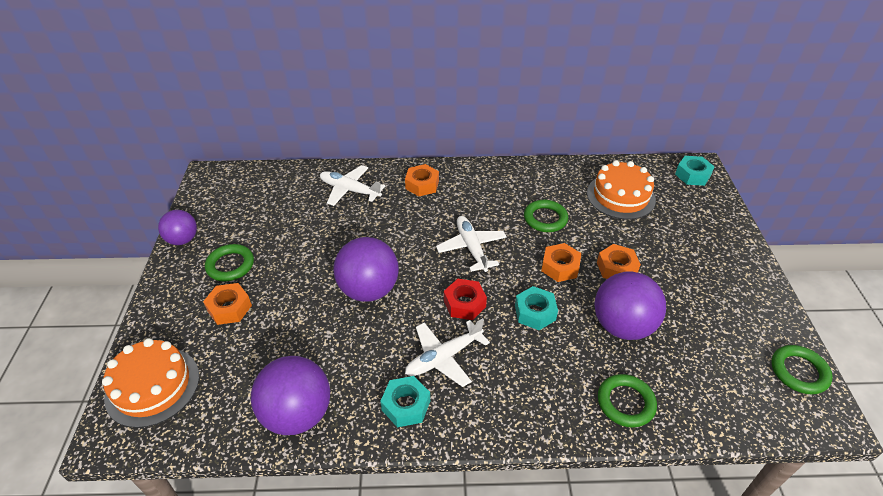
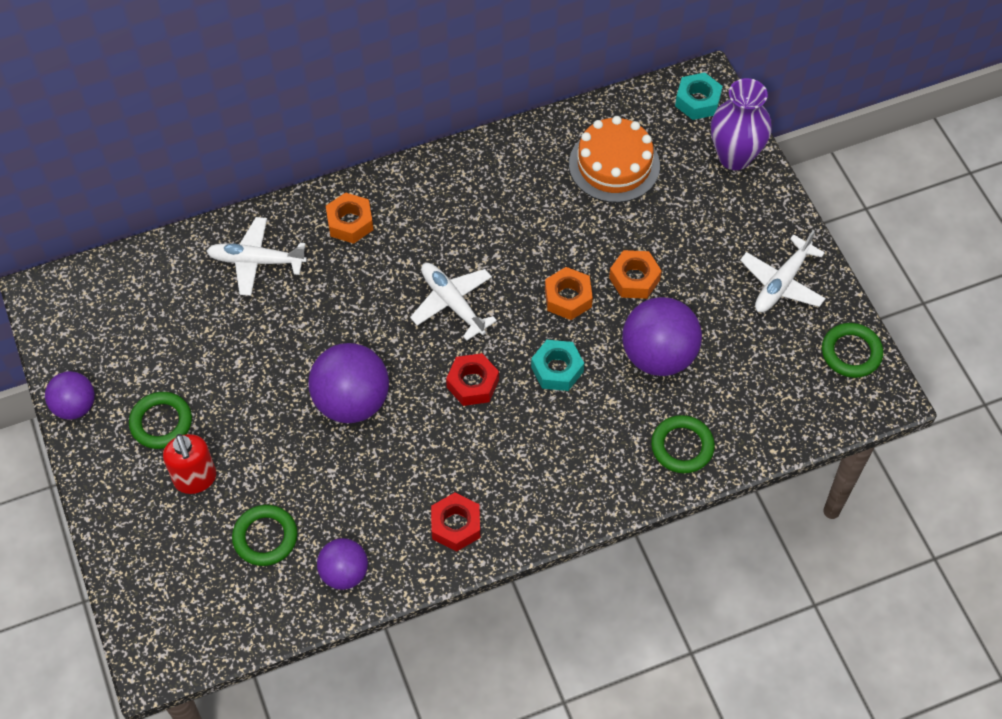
camera: 20 degrees left, 15 degrees up
(152, 386) = (165, 598): orange cake -> none
(229, 308) = (195, 479): orange nut -> red soap dispenser
(297, 414) = (344, 573): purple ball -> purple ball, size x0.60
(406, 405) = (456, 525): turquoise nut -> red nut
(443, 357) = (474, 458): white plane -> white plane (781, 283)
(545, 218) = (529, 230): green ring -> green ring (265, 537)
(715, 212) = (734, 156): none -> purple vase

